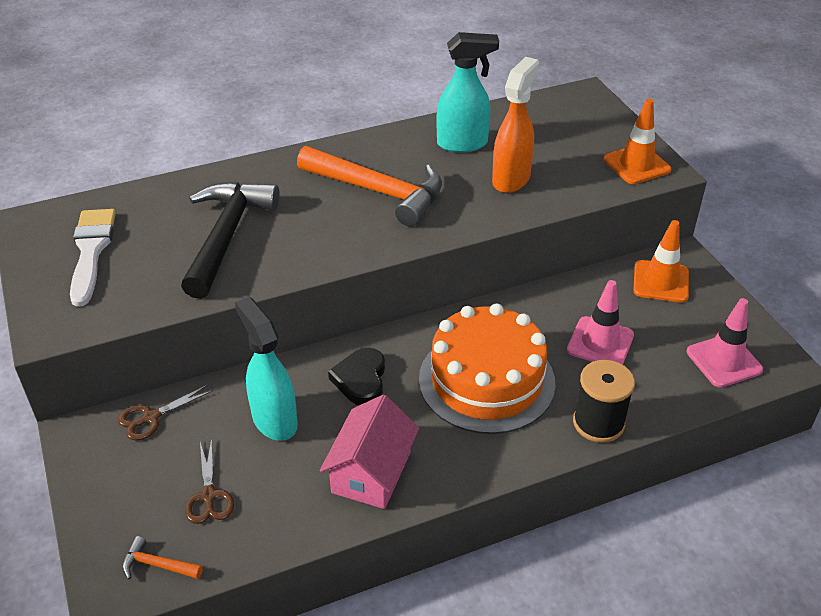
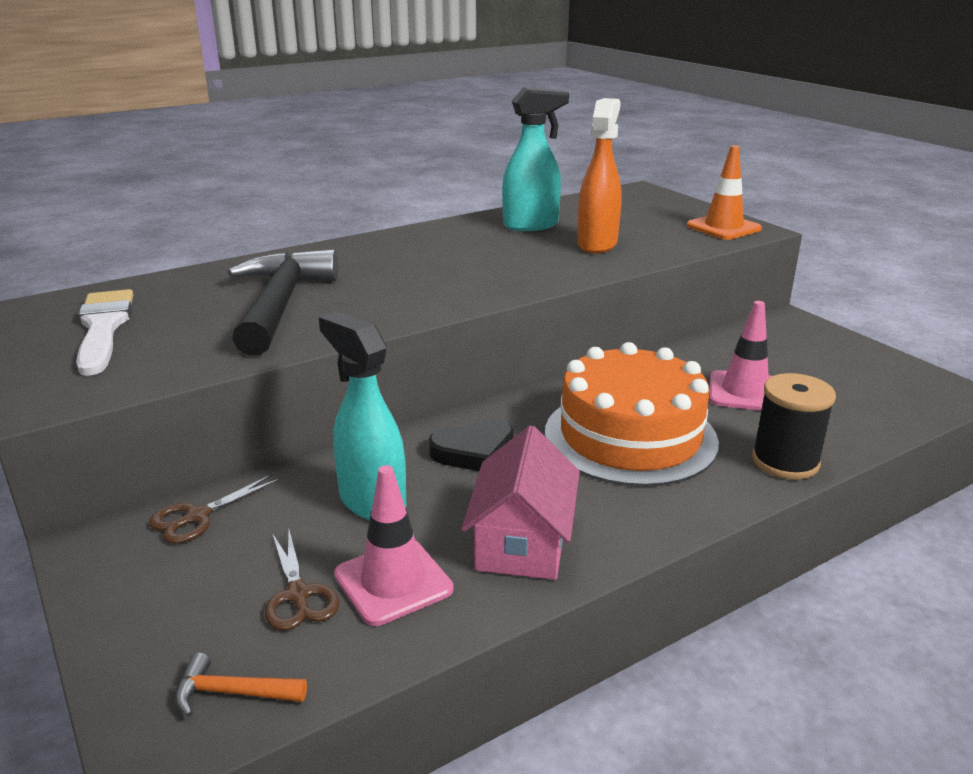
camera: 10 degrees left, 15 degrees down
(361, 380) = (474, 451): black heart -> black heart turned 105 degrees counterclockwise
(379, 192) = (453, 261): orange hammer -> none
(660, 282) = (779, 339): orange traffic cone -> none
(724, 361) = (890, 394): pink traffic cone -> pink traffic cone (393, 582)

